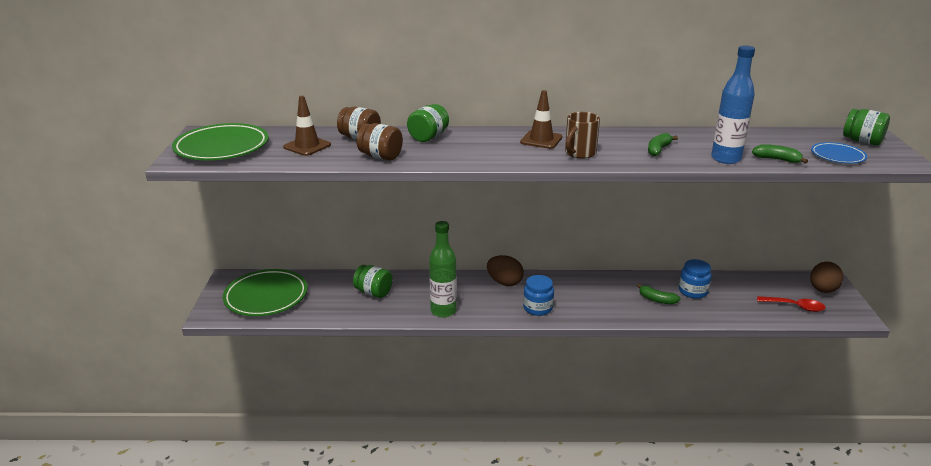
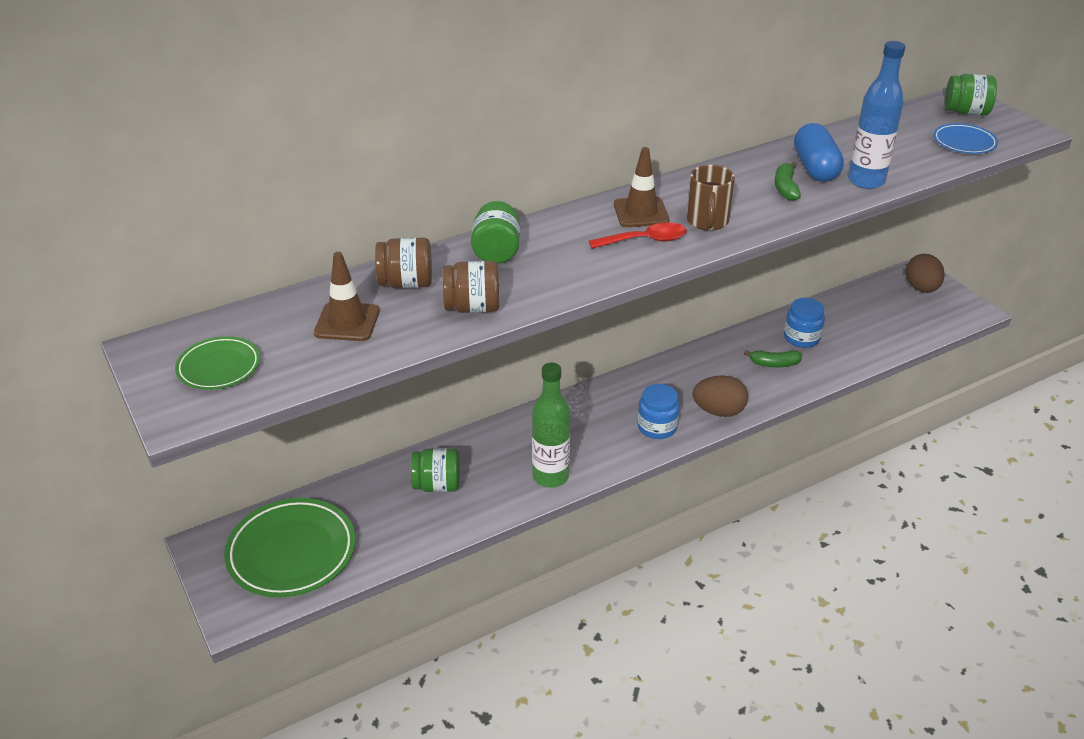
camera: 30 degrees left, 10 degrees up
(222, 147) = (219, 367): green plate -> green plate, size x0.54
(504, 282) = (588, 405): brown egg -> brown egg (718, 411)
(695, 145) = (815, 168): none -> blue capsule
(777, 159) = (915, 166): green banana -> none
(795, 307) = (911, 320): red spoon -> red spoon (645, 240)

